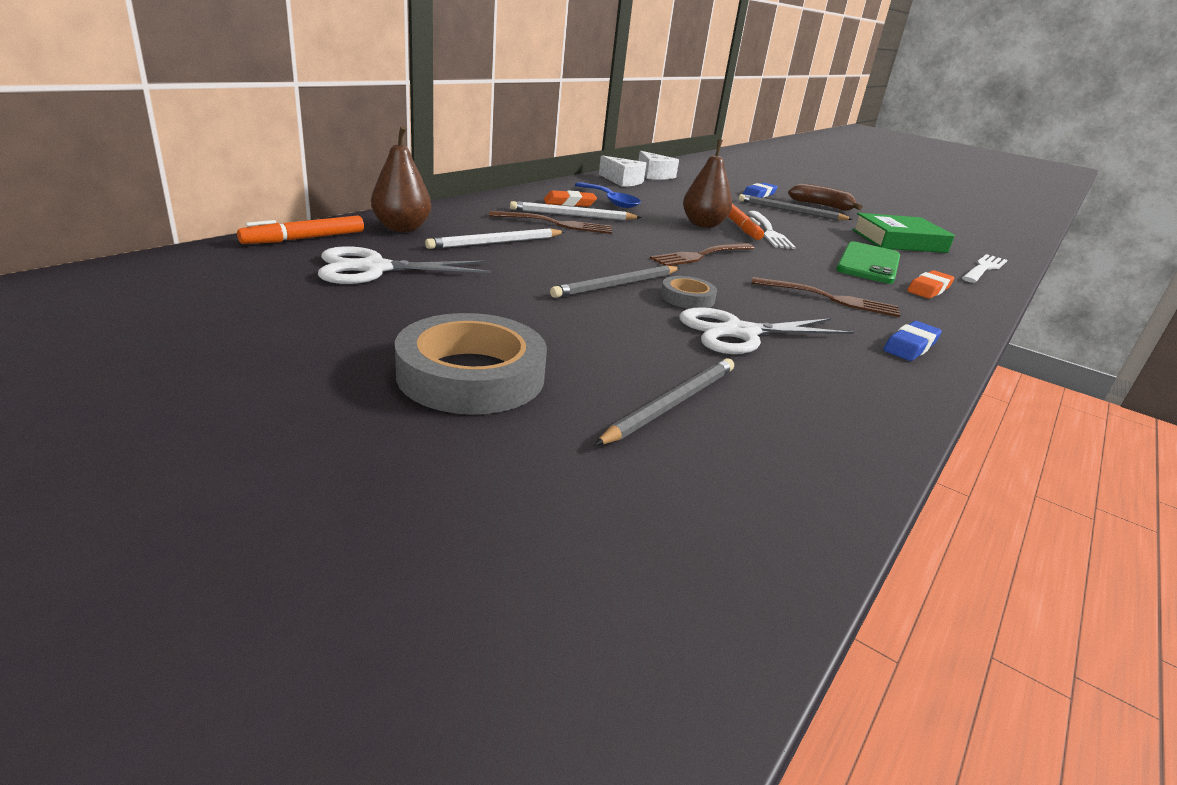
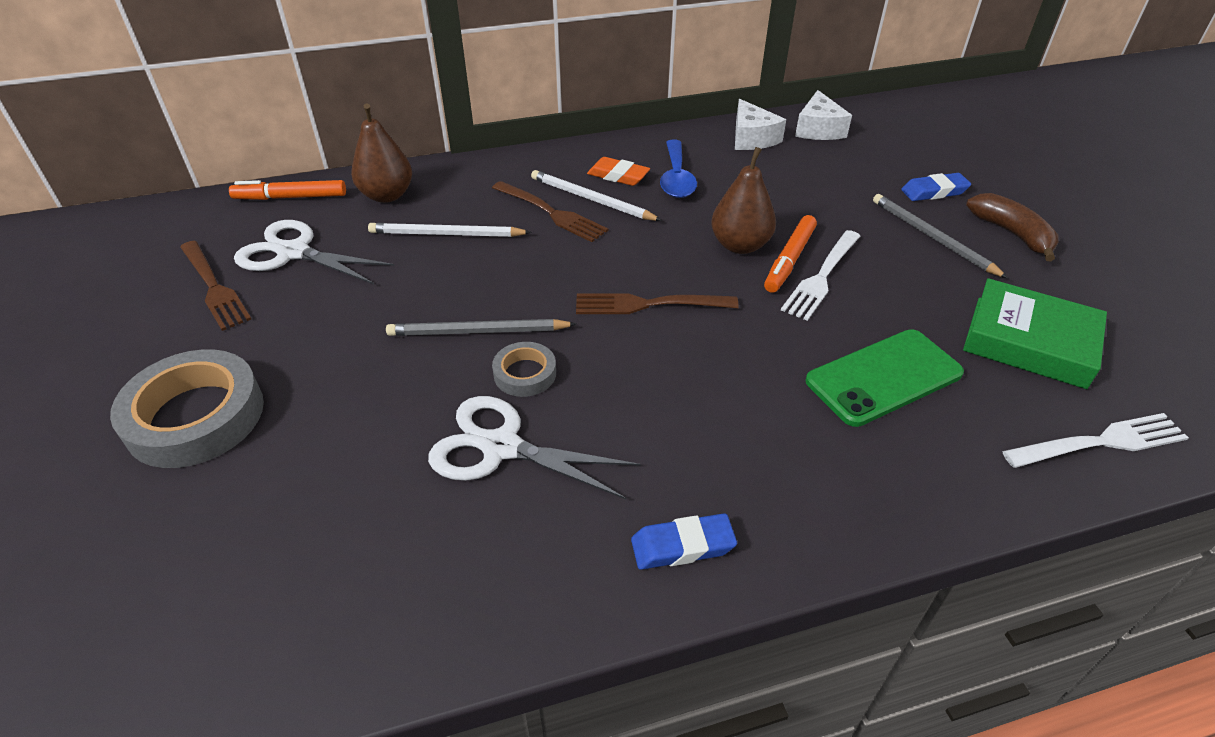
camera: 40 degrees right, 15 degrees up
(672, 404) = (294, 517): grey pencil -> none
(830, 298) = (706, 427): brown fork -> brown fork (214, 287)
(929, 289) = (901, 456): orange eraser -> none

